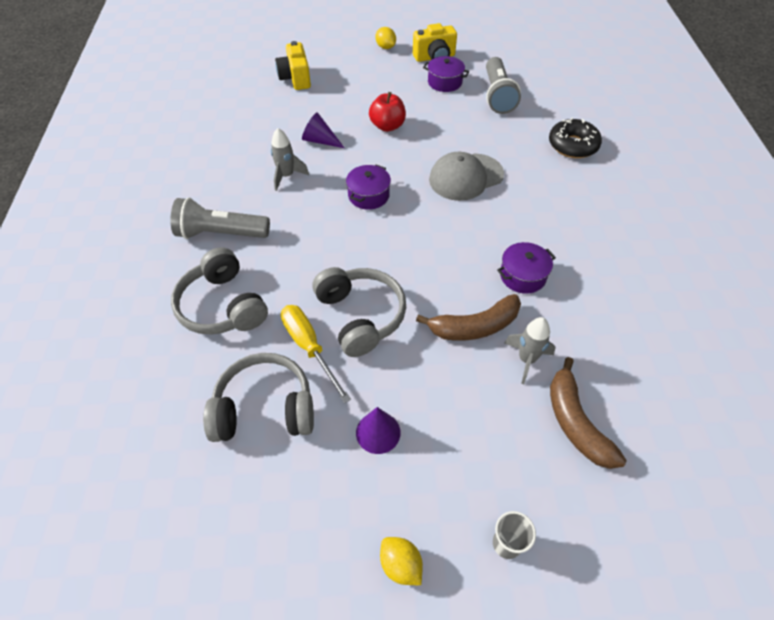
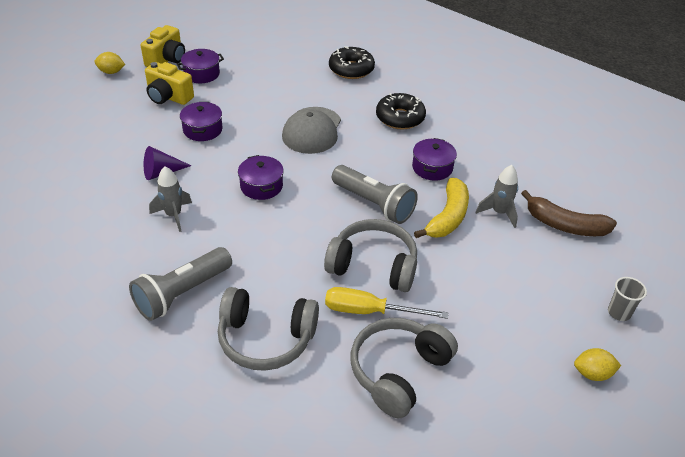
camera: 50 degrees left, 10 degrees down
(295, 78) = (62, 138): yellow camera -> yellow camera (168, 97)
(378, 432) = (483, 321): purple cone -> none
(387, 126) = (202, 130): red apple -> purple pot
(474, 327) = (448, 217): brown banana -> yellow banana
(497, 95) = (255, 63): grey flashlight -> grey flashlight (374, 204)
(556, 214) = (400, 118): none -> black donut

